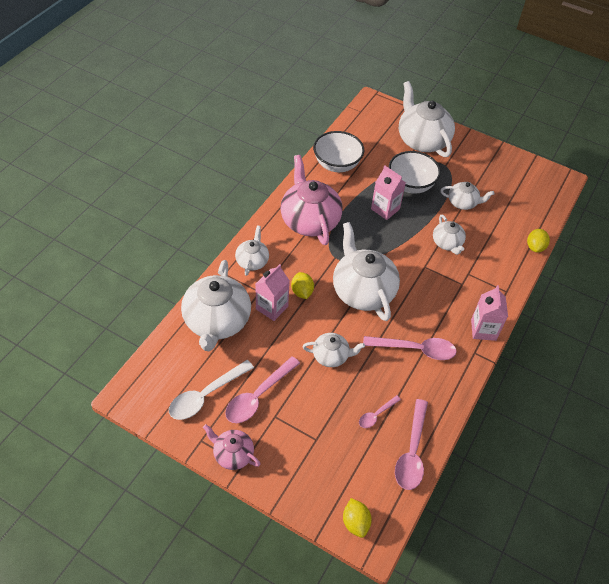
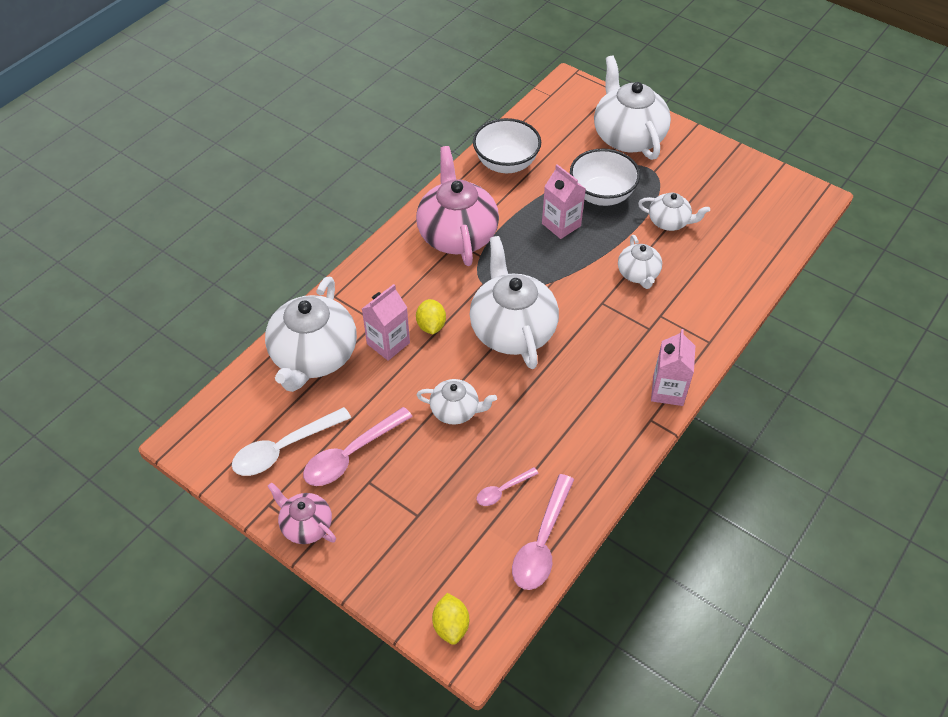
camera: 10 degrees right, 0 degrees up
(252, 261) = (373, 282): white teapot -> none
(415, 349) = (570, 410): pink spoon -> none
(535, 247) = (760, 286): yellow lemon -> none

